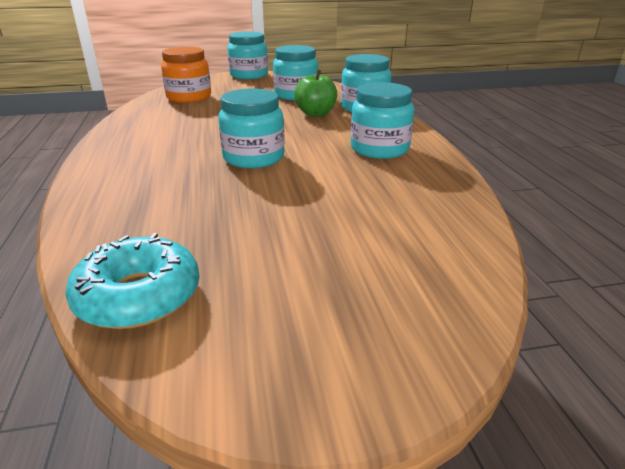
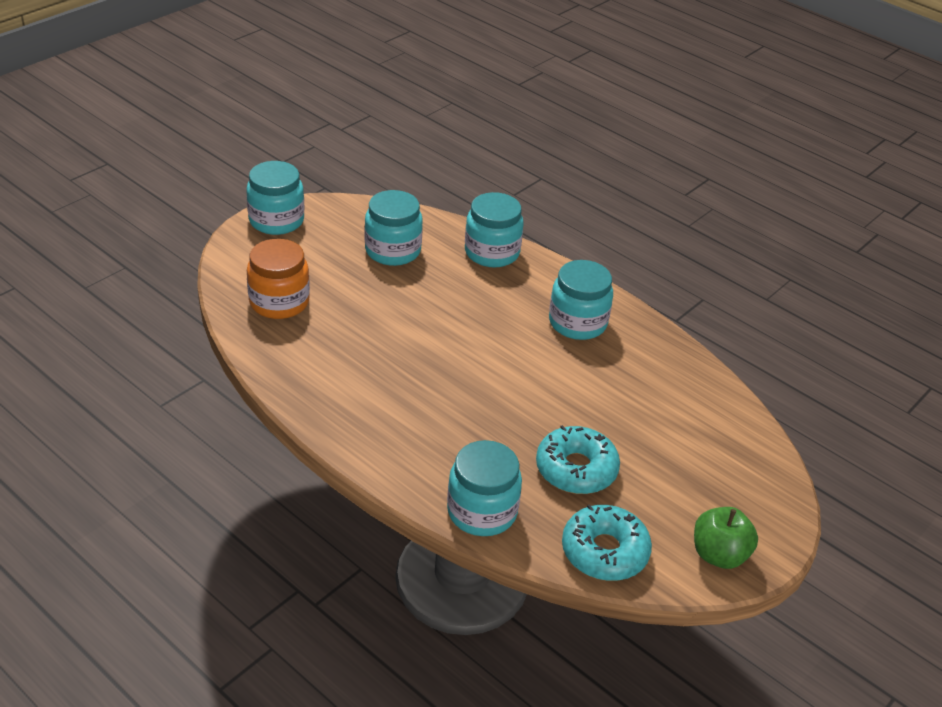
camera: 40 degrees left, 10 degrees up
(227, 225) = (576, 469): none -> turquoise donut
(253, 158) = (493, 382): turquoise jar -> turquoise jar (482, 511)
(316, 114) = (459, 283): green apple -> green apple (719, 555)

